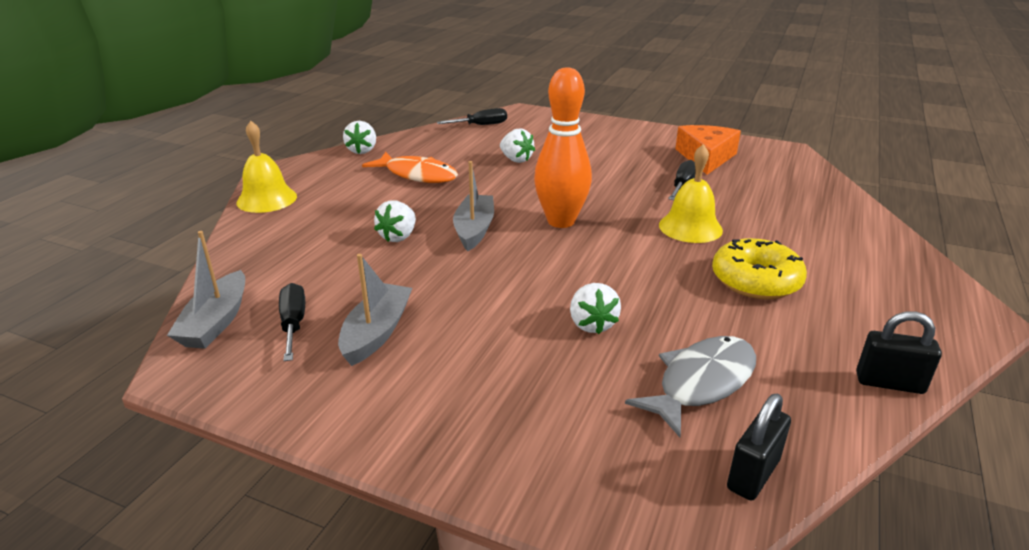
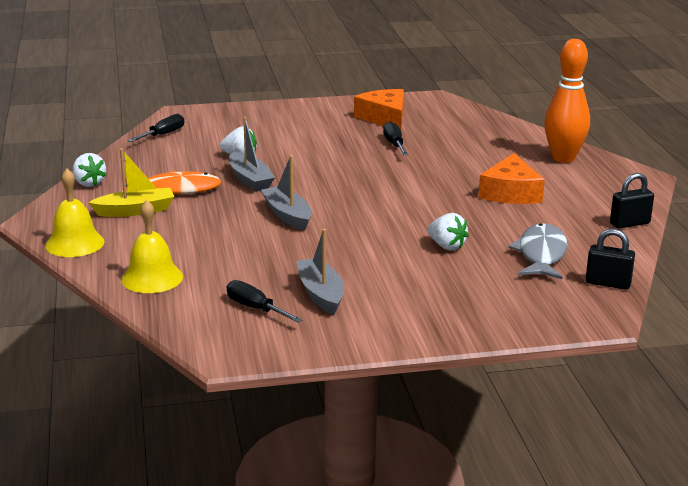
camera: 35 degrees left, 5 degrees down
(216, 322) = (197, 326): grey boat -> grey boat (250, 180)
(357, 184) = (135, 211): none -> yellow boat
(398, 236) = (237, 236): white strawberry -> none
(561, 221) = (342, 192): orange bowling pin -> orange bowling pin (563, 158)
(690, 227) = (434, 171): yellow bell -> yellow bell (152, 278)
(753, 474) = (608, 283): black padlock -> black padlock turned 75 degrees counterclockwise
(756, 280) = (511, 193): yellow donut -> orange cheese

